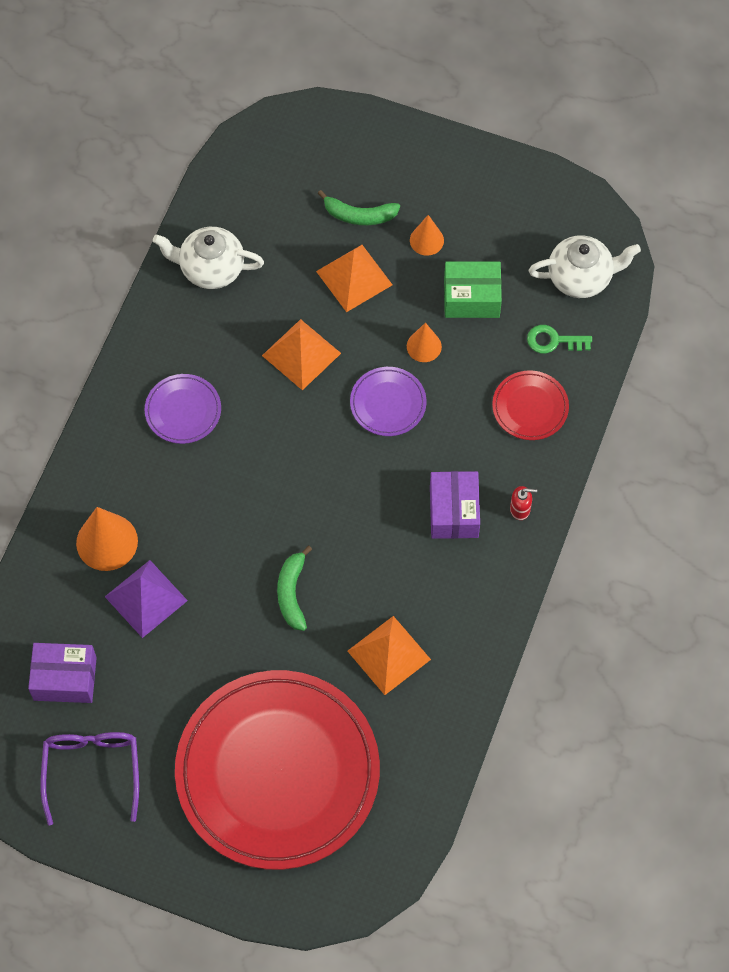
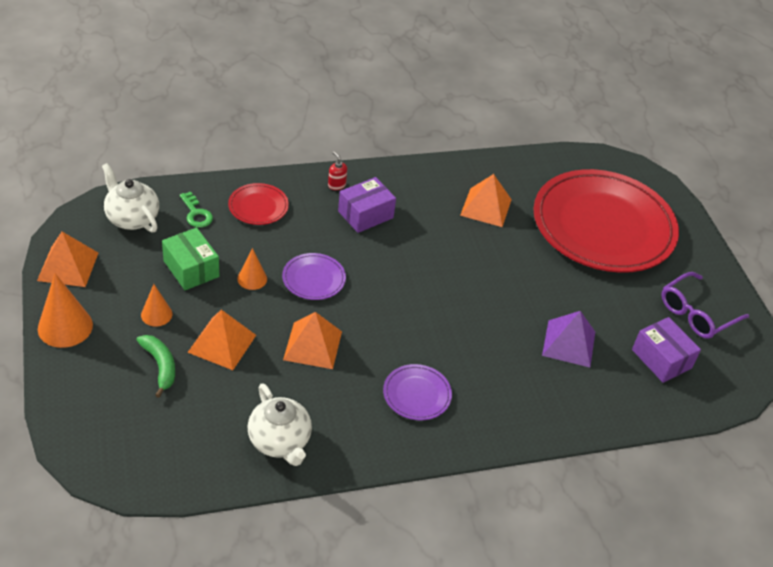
camera: 130 degrees left, 20 degrees down
(107, 542) = (553, 387): orange cone -> orange cone (65, 327)
(292, 593) = (492, 269): green banana -> none
(539, 193) = (68, 266): none -> orange pyramid

